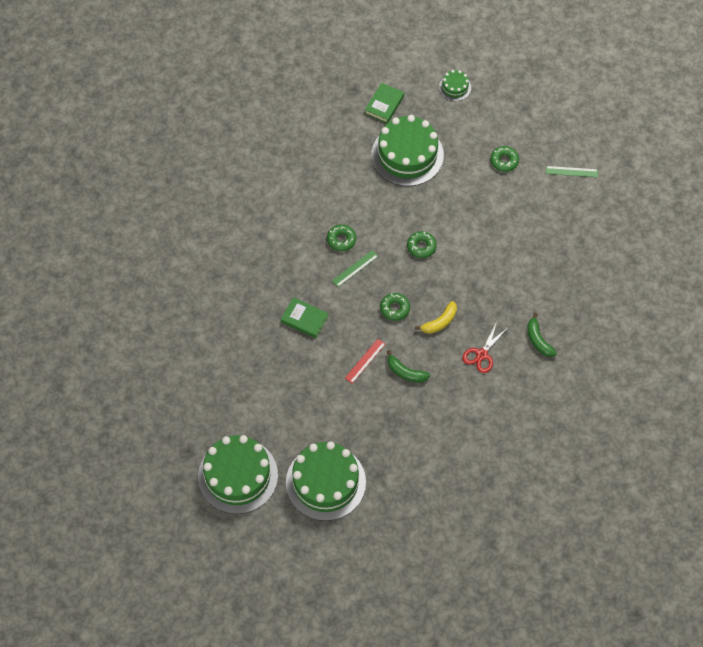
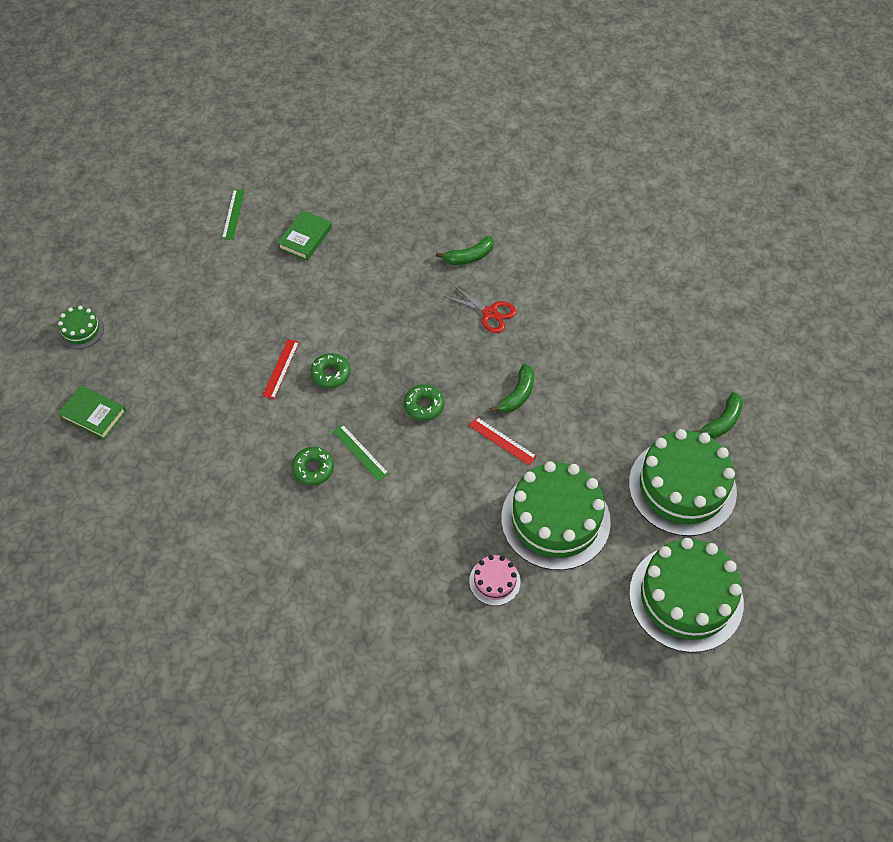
camera: 90 degrees left, 5 degrees down
(253, 353) = (494, 581): none -> pink cake
(304, 319) = (439, 515): green book -> green book (305, 238)
(383, 517) = (722, 422): none -> green banana
(407, 155) = (183, 388): green cake -> green cake (555, 519)
(425, 214) = (281, 369): none -> red ruler
(440, 322) = (444, 356): yellow banana -> none
(504, 161) = (208, 281): green donut -> none

